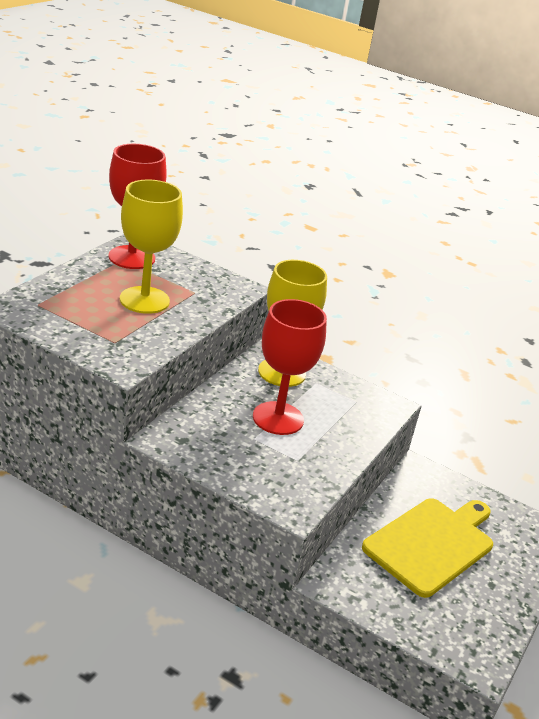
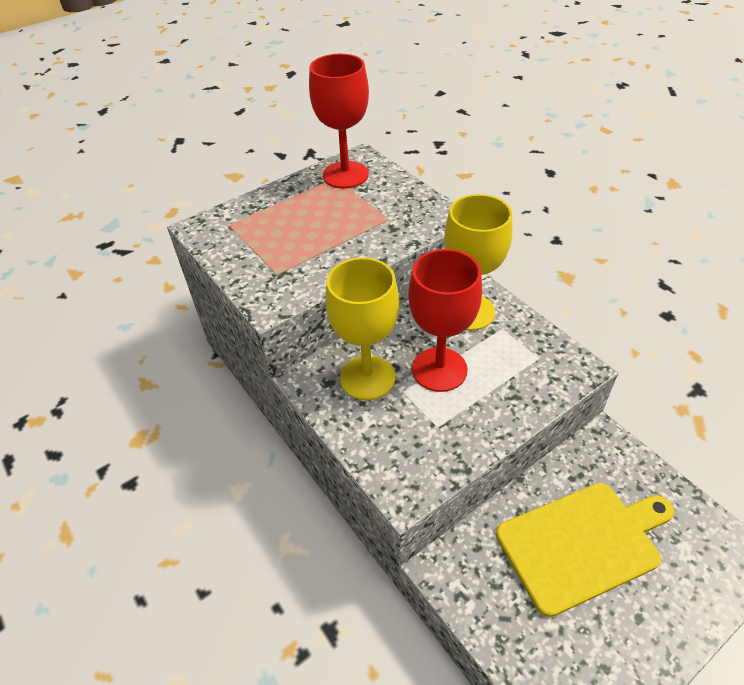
camera: 30 degrees right, 15 degrees up
(144, 300) = (332, 225): yellow goblet -> yellow goblet (367, 377)

